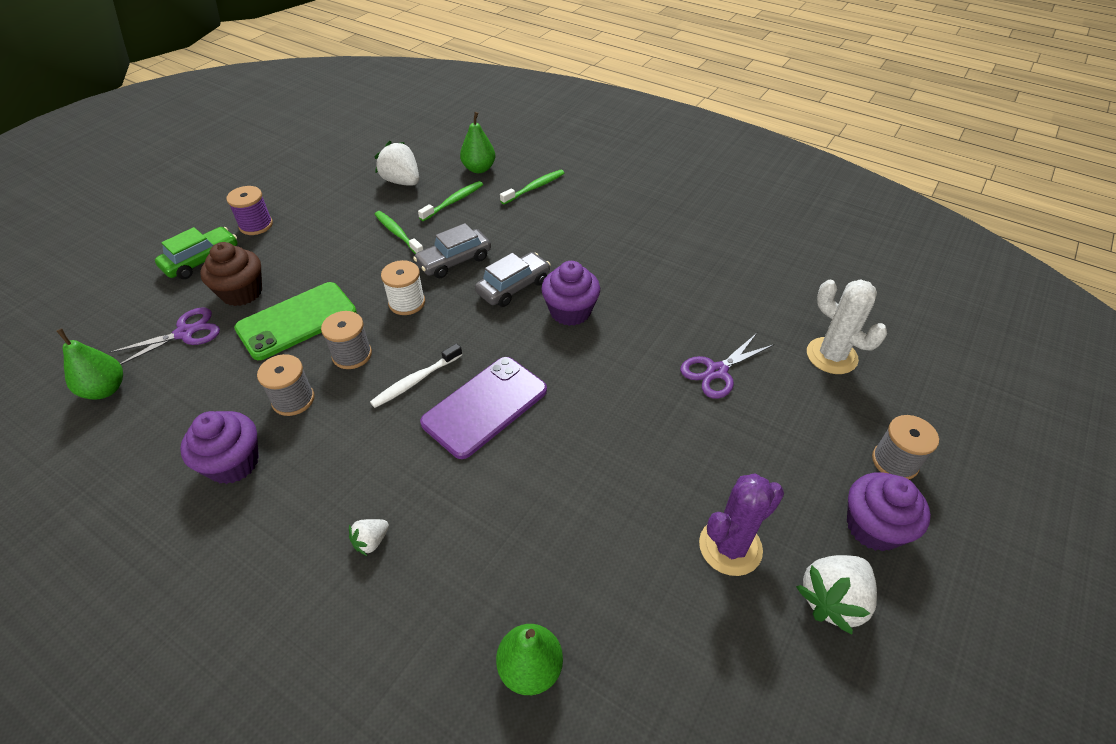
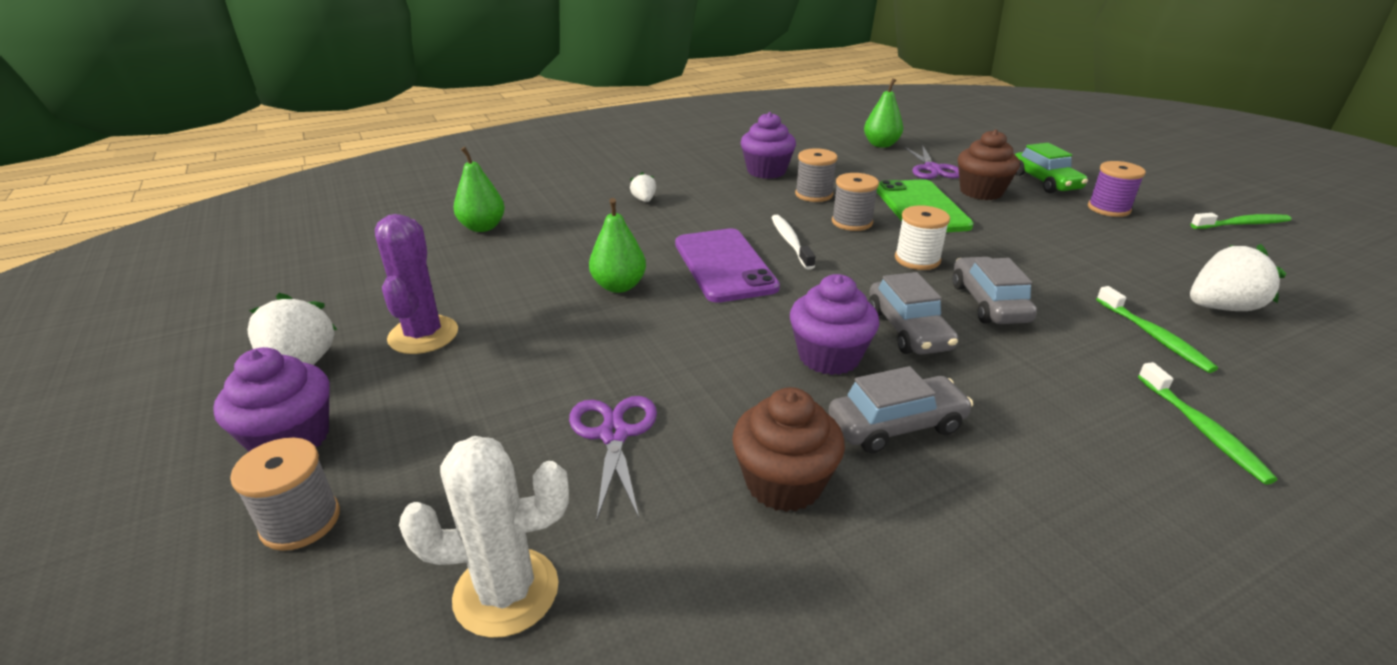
camera: 120 degrees right, 15 degrees down
(398, 234) = (1068, 279): green toothbrush -> green toothbrush (1241, 224)
(479, 169) = (1276, 386): green pear -> green pear (619, 286)
(611, 272) = (896, 425): none -> grey car
(687, 297) = (784, 483): none -> brown cupcake

